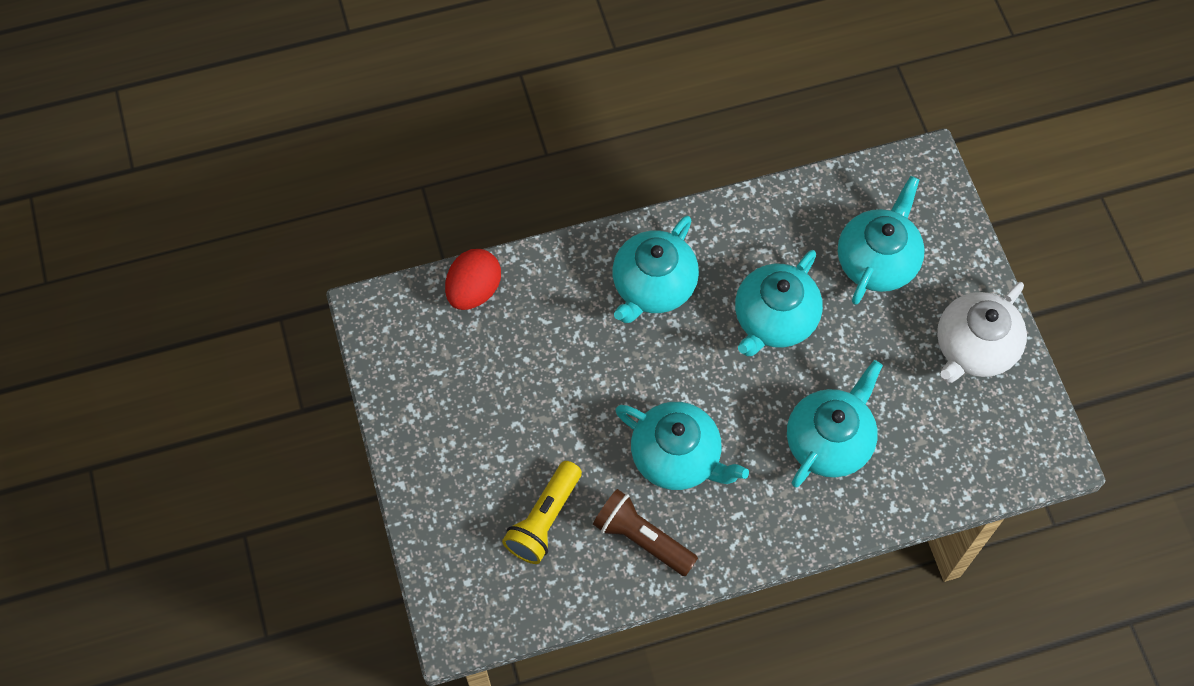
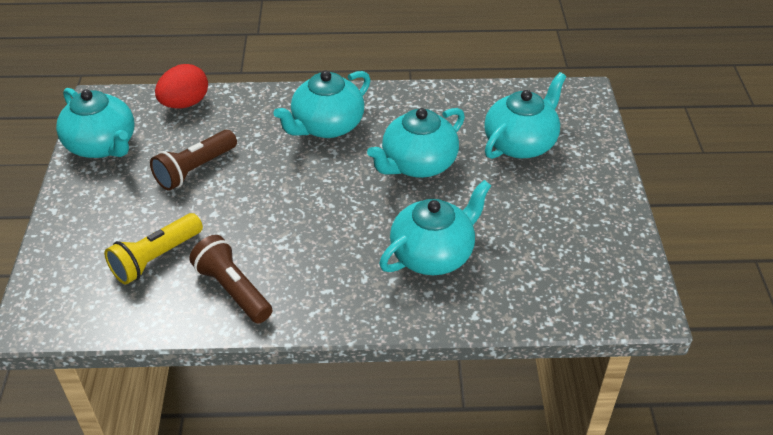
camera: 15 degrees right, 20 degrees down
(531, 388) = (195, 169): none -> brown flashlight
(677, 457) = (293, 238): turquoise teapot -> turquoise teapot (102, 145)
(973, 348) = (588, 215): white teapot -> none

